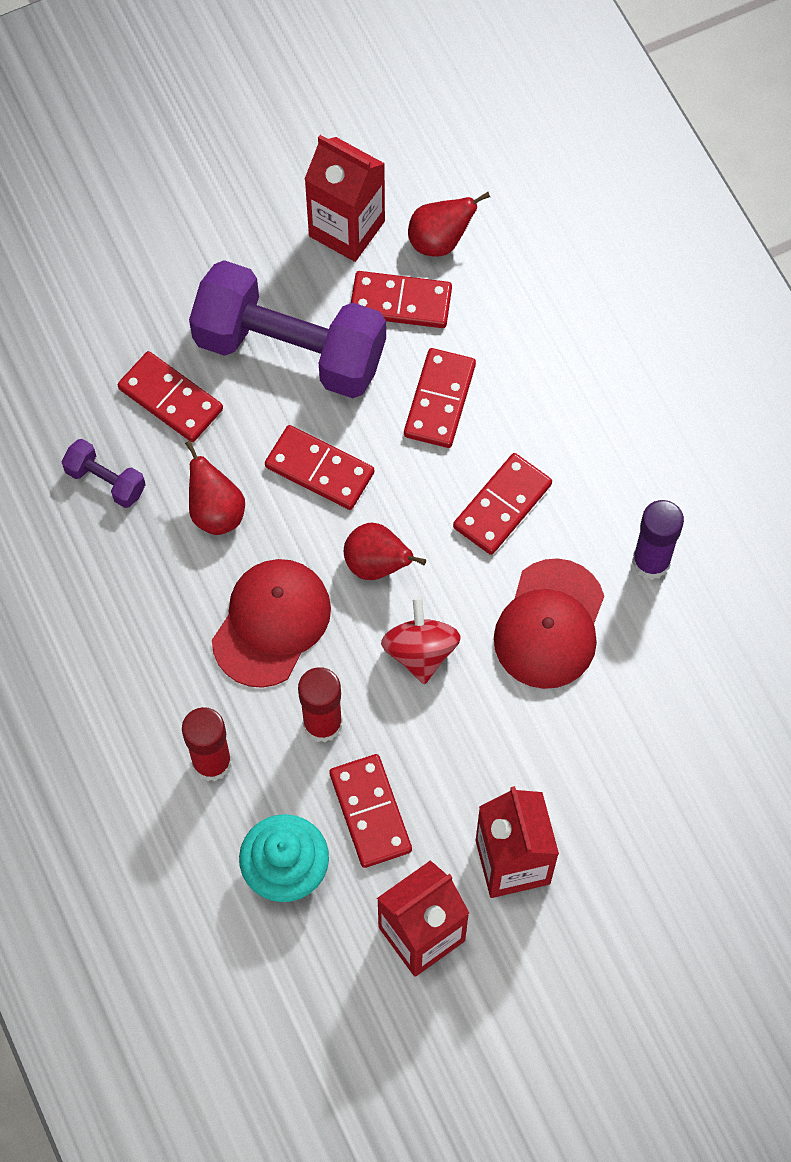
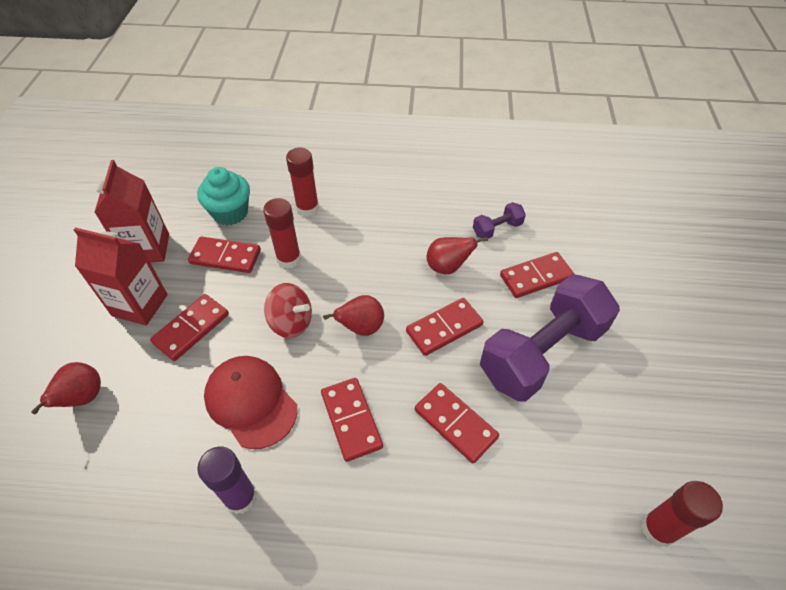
camera: 120 degrees right, 15 degrees down
(271, 623) = (362, 262): red cap -> none
(347, 229) = (633, 436): red carton -> none
(400, 302) = (551, 440): red domino -> red domino (191, 329)
(437, 183) = (658, 529): none -> red glue stick
(440, 241) = (597, 499): red pear -> red pear (83, 398)

